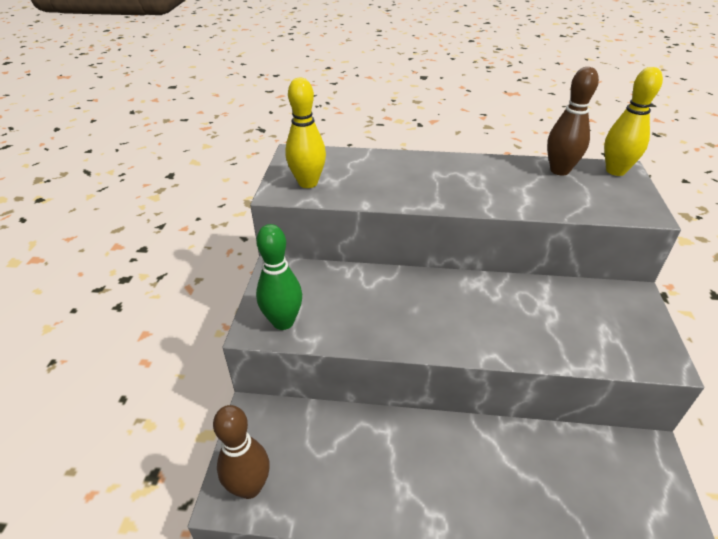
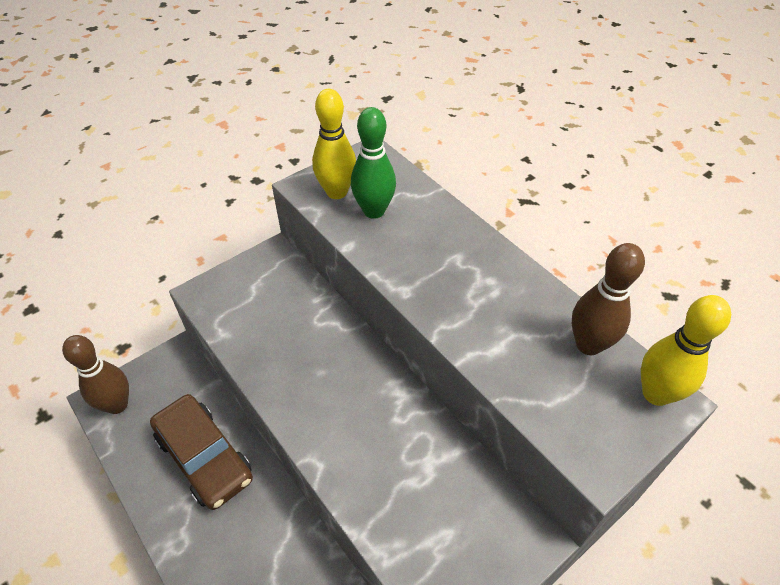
camera: 45 degrees right, 10 degrees up
(283, 322) = (223, 303): green bowling pin -> green bowling pin (374, 211)
(374, 454) = (204, 457): none -> brown car

